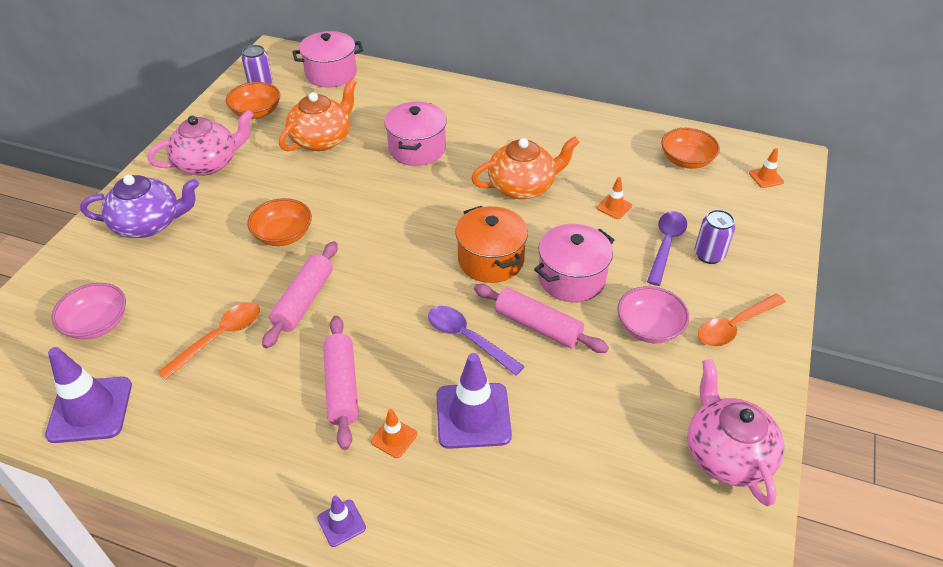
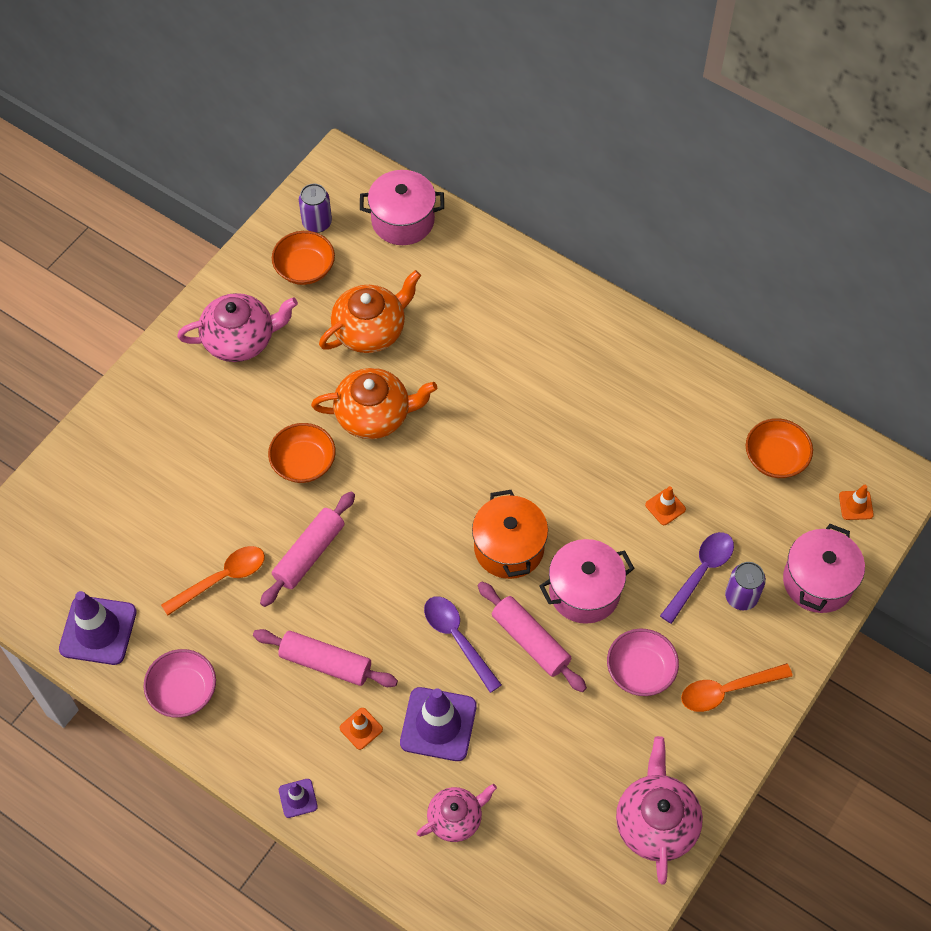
camera: 15 degrees right, 15 degrees up
(97, 324) = (110, 534): pink bowl -> pink bowl (183, 691)
(149, 224) = (169, 414): purple teapot -> none
(342, 387) = (325, 663): pink rolling pin -> pink rolling pin turned 75 degrees counterclockwise
(417, 149) = (473, 369): pink pot -> pink pot (818, 581)
(521, 500) = (456, 818): none -> pink teapot
(523, 186) = (575, 454): orange teapot -> orange teapot (374, 415)

